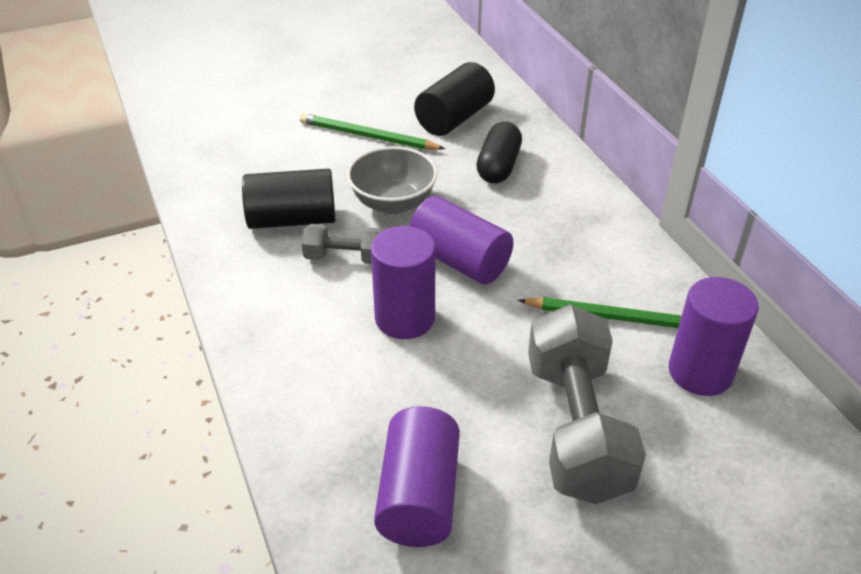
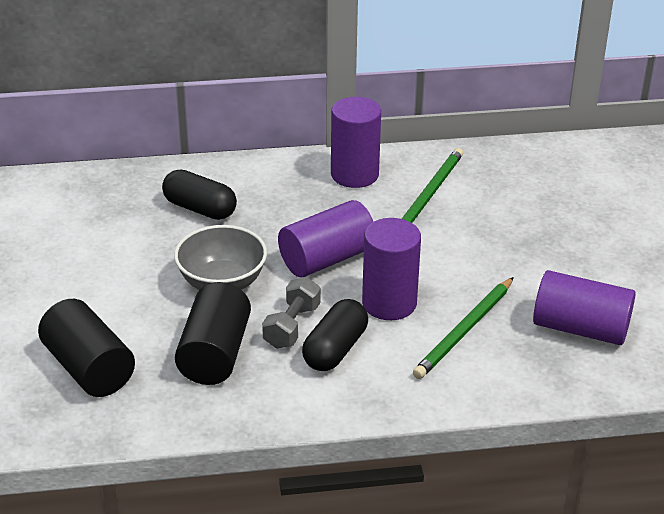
camera: 75 degrees left, 5 degrees down
(319, 292) = (335, 349): none -> black capsule
(368, 136) = (96, 281): green pencil -> green pencil (464, 331)
(454, 118) = (100, 218): black cylinder -> black cylinder (89, 368)
(576, 428) = (534, 242): grey dumbbell -> none
(700, 372) = (496, 174): purple cylinder -> purple cylinder (354, 174)

